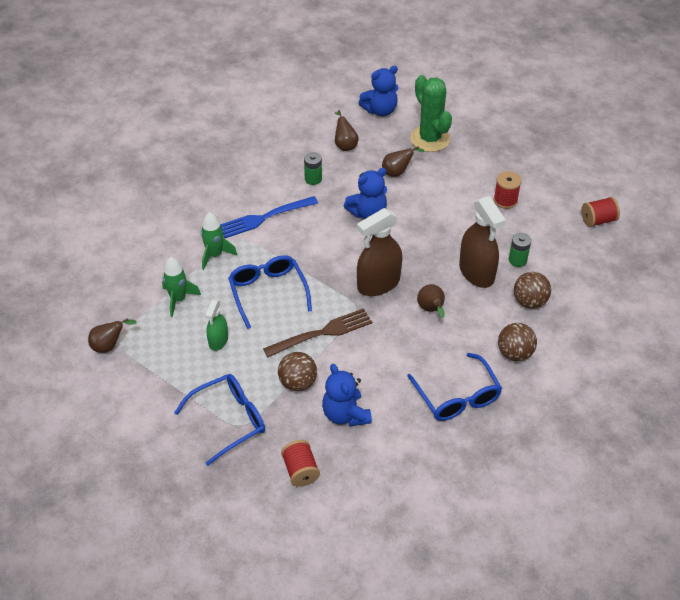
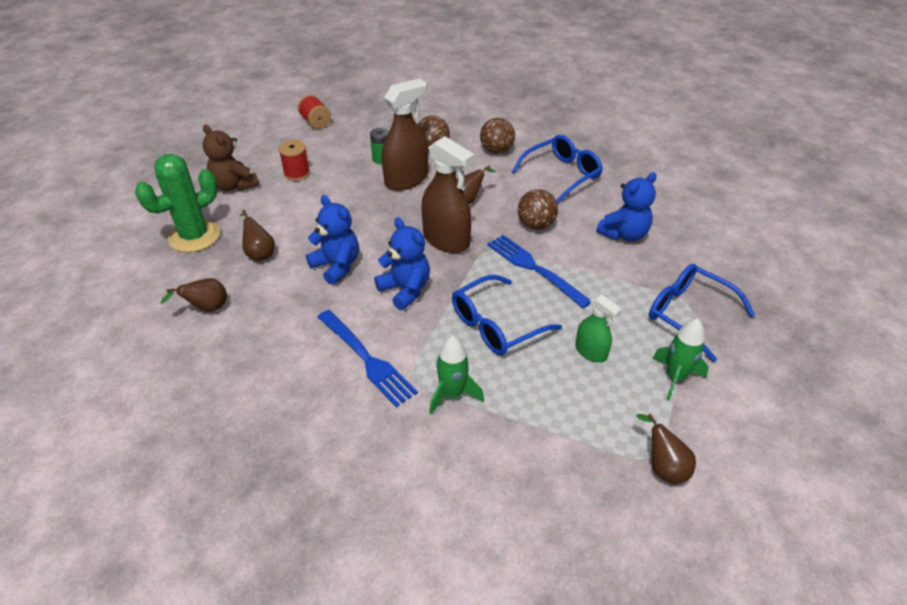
camera: 105 degrees left, 5 degrees down
(178, 299) = (547, 412): green rocket -> green rocket (675, 377)
(218, 340) = (591, 352): green spray bottle -> green spray bottle turned 45 degrees clockwise
(298, 382) = (608, 273): brown ball -> brown ball (536, 225)
(300, 470) = (705, 251): red spool -> none
(313, 179) = (280, 326): green battery -> none
(322, 333) = (534, 268): brown fork -> blue fork
(380, 110) = (132, 287): blue teddy bear -> blue teddy bear (405, 290)
(495, 161) = (234, 185): none -> brown teddy bear

